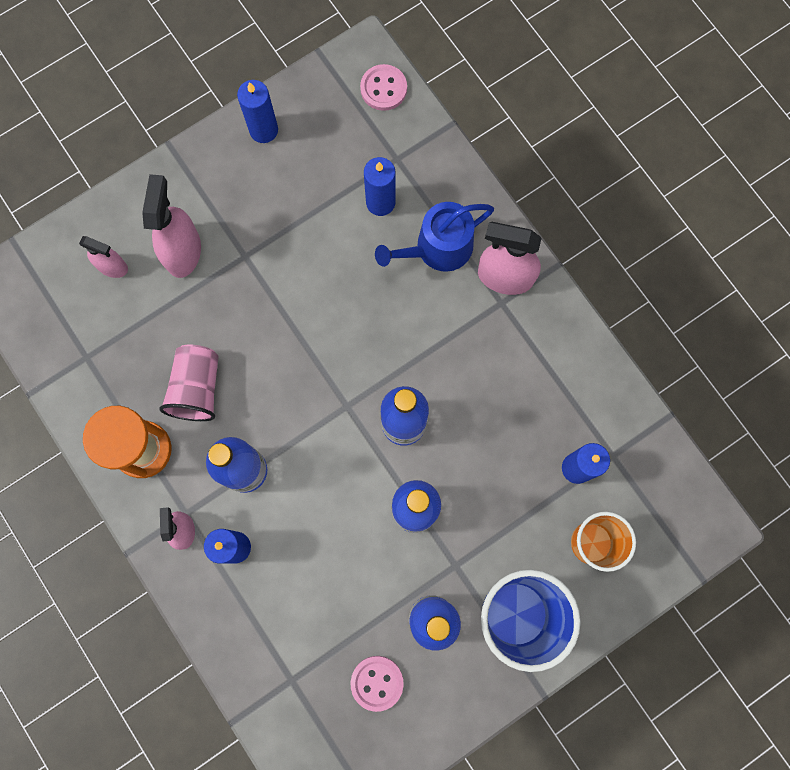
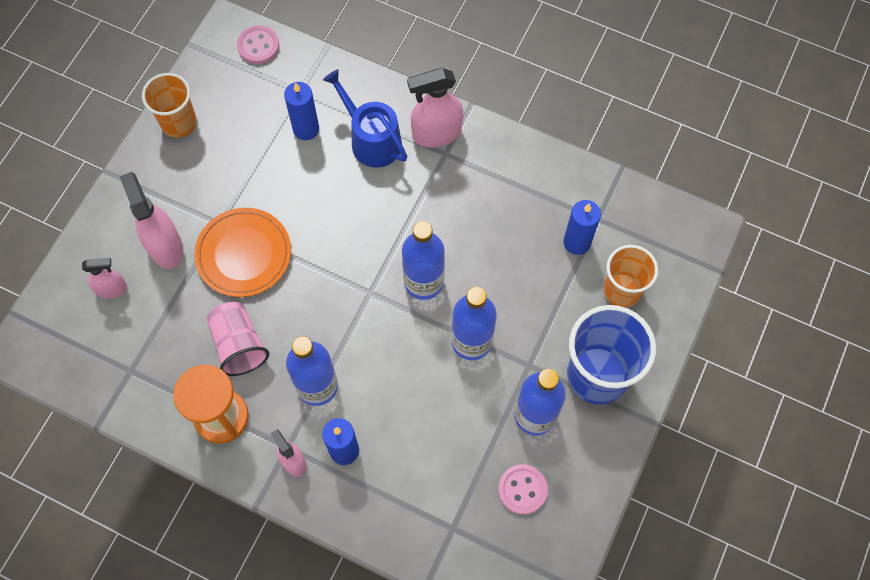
camera: 30 degrees left, 10 degrees down
(250, 300) = (244, 254): none -> orange plate
(263, 130) = (179, 123): blue candle -> orange cup
(437, 248) = (371, 139): blue watering can -> blue watering can turned 105 degrees clockwise

